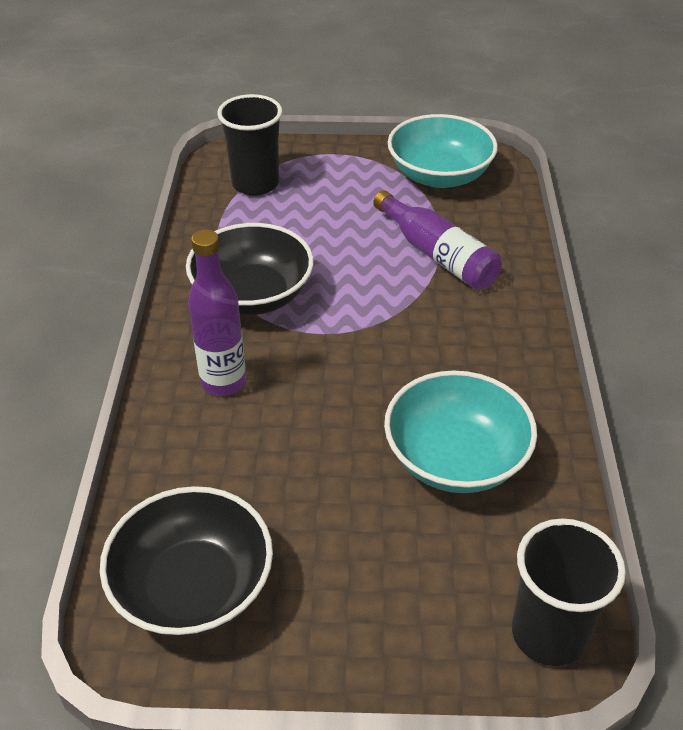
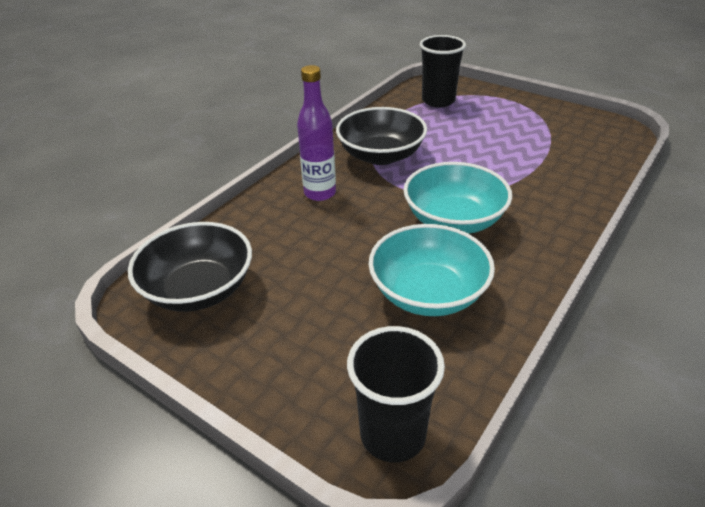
camera: 35 degrees right, 5 degrees down
(437, 255) = (528, 172): purple bottle -> none
(439, 175) = (572, 129): turquoise bowl -> turquoise bowl (454, 220)

